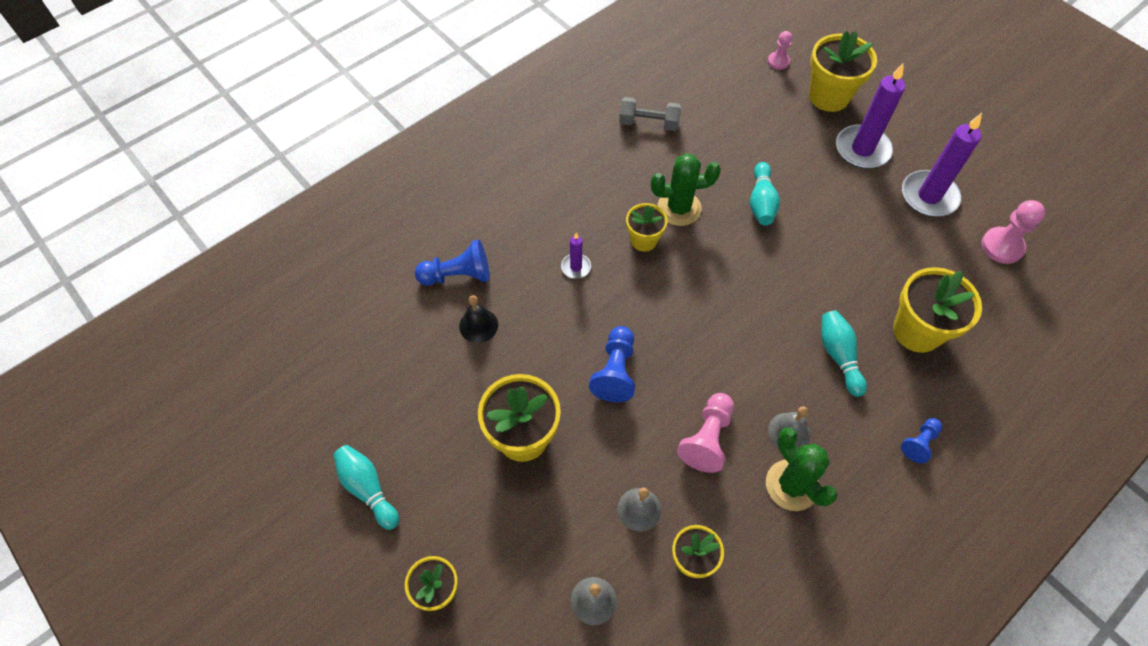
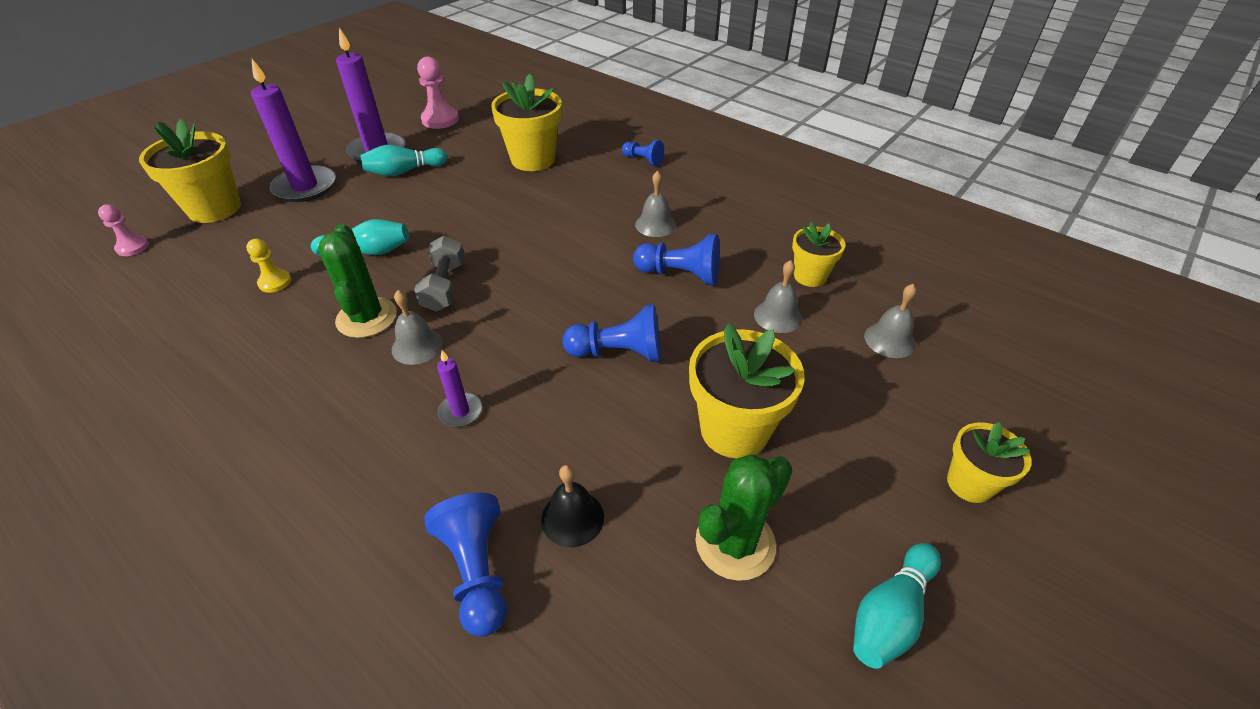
camera: 100 degrees left, 15 degrees down
(643, 240) = (417, 346): yellow flower pot -> grey bell
(649, 123) = (198, 361): grey dumbbell -> grey dumbbell (444, 286)
(707, 438) = (680, 274): pink pawn -> blue pawn
(727, 149) = (275, 282): none -> yellow pawn
(792, 485) = (708, 222): green cactus -> green cactus (735, 543)
(838, 356) = (566, 199): turquoise bowling pin -> turquoise bowling pin (404, 171)

